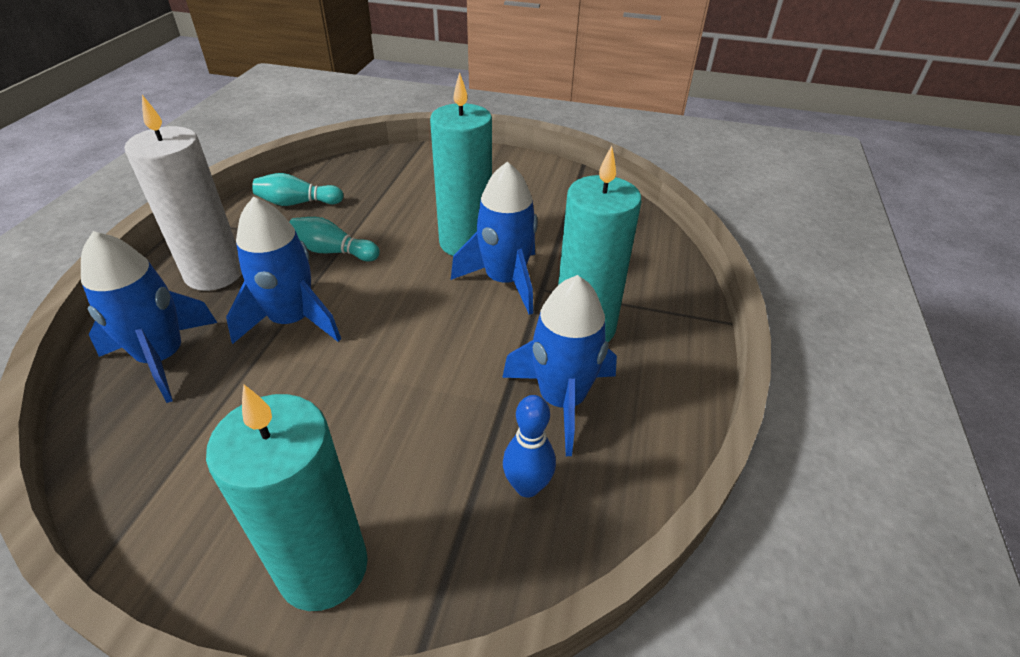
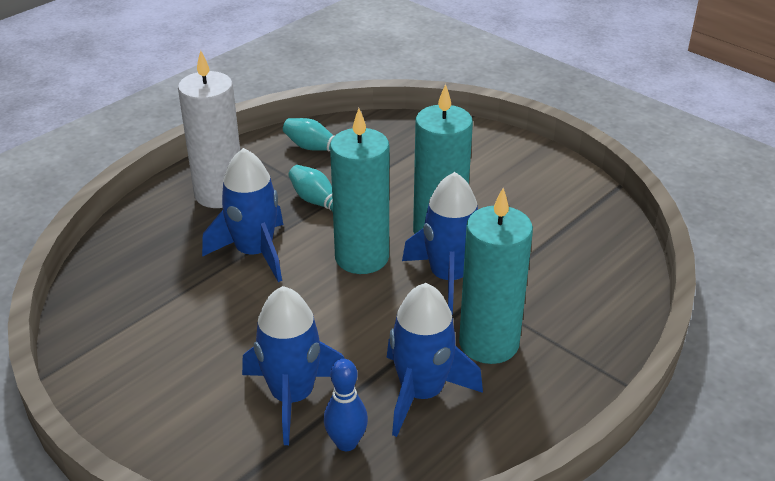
camera: 30 degrees right, 5 degrees down
(163, 357) = (151, 250): blue rocket -> blue rocket (293, 396)
(323, 568) = (176, 433): turquoise candle -> turquoise candle (362, 257)

